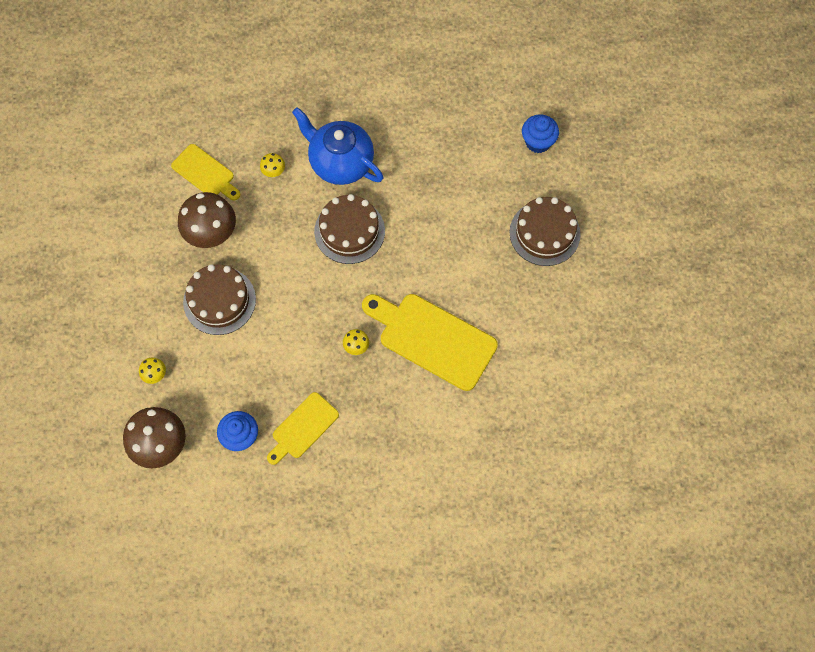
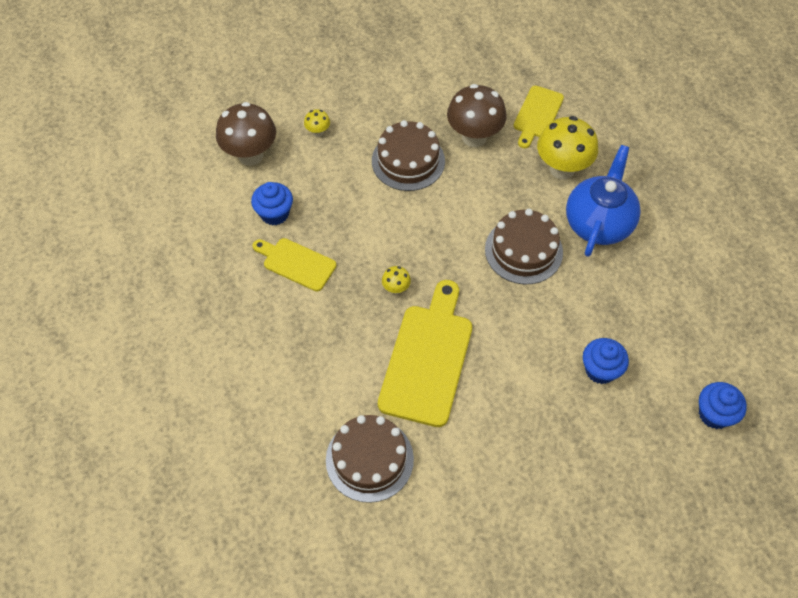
camera: 75 degrees right, 10 degrees down
(274, 172) = (562, 169): yellow mushroom -> yellow mushroom, size x2.22
(479, 209) = (600, 370): none -> blue cupcake
(544, 233) = (598, 448): brown cake -> brown cake (369, 459)

